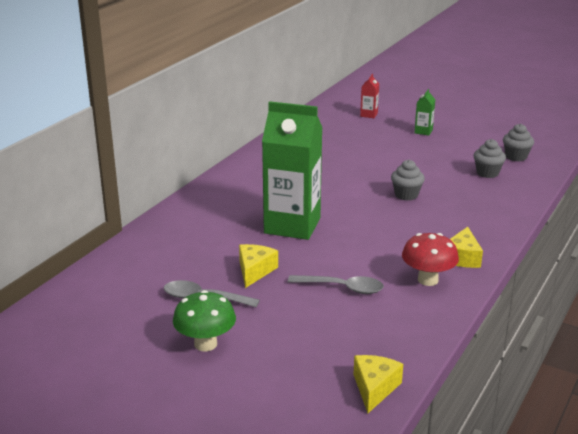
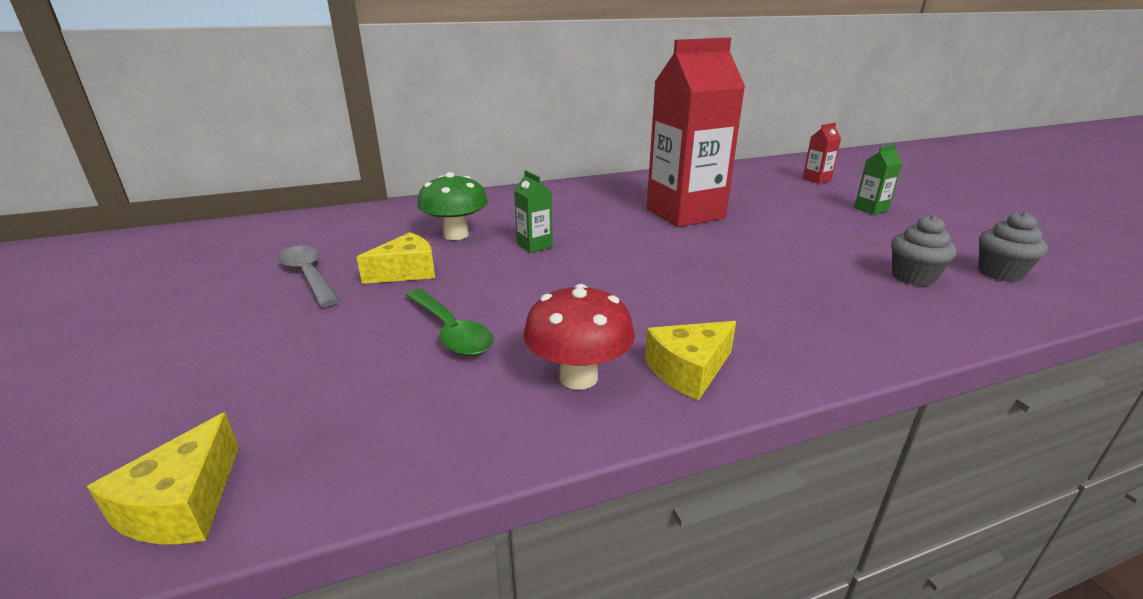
camera: 40 degrees right, 0 degrees up
(205, 344) = (202, 320): green mushroom -> green mushroom (456, 235)
(292, 225) = (534, 246): green carton -> green carton, size x0.40
(336, 170) = (685, 213): none -> red carton
(342, 288) = (451, 331): grey spoon -> green spoon
(374, 388) = (183, 504): yellow cheese -> yellow cheese turned 135 degrees clockwise
(406, 195) = (734, 262): grey cupcake -> none

